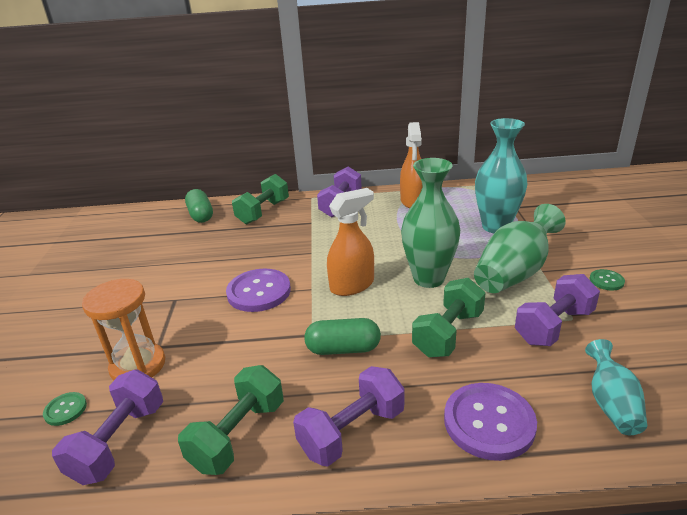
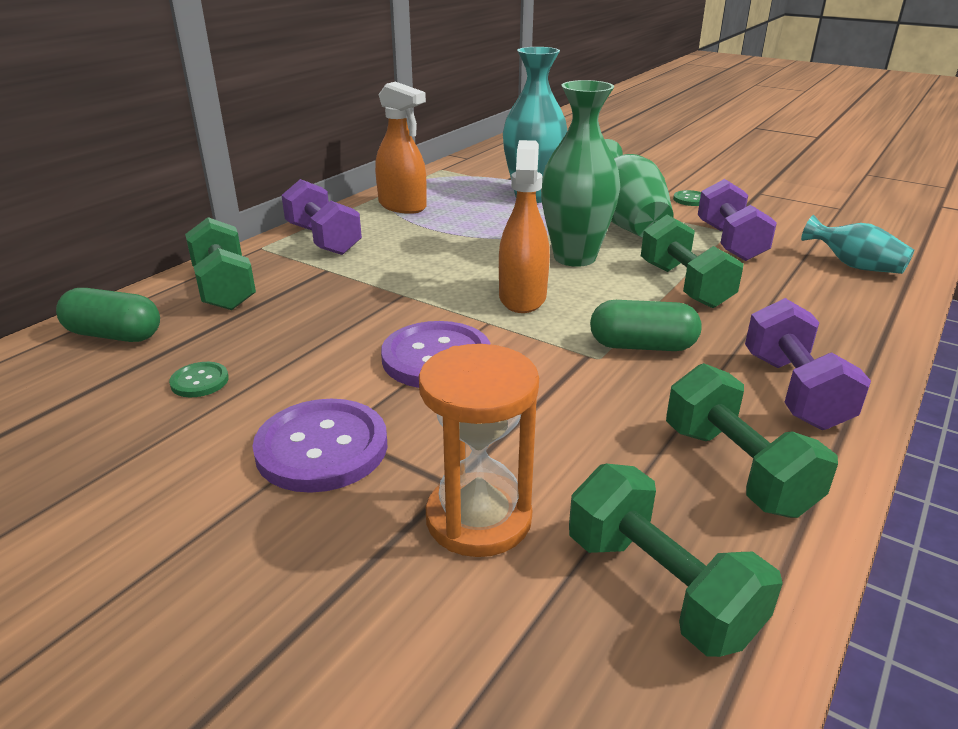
camera: 55 degrees left, 0 degrees up
(65, 410) = (510, 639): green button -> green button (200, 381)
(119, 442) = (660, 587): purple dumbbell -> green dumbbell
(343, 349) = (642, 346): green capsule -> green capsule turned 60 degrees clockwise
(489, 422) = (837, 319): purple button -> purple button (322, 448)

